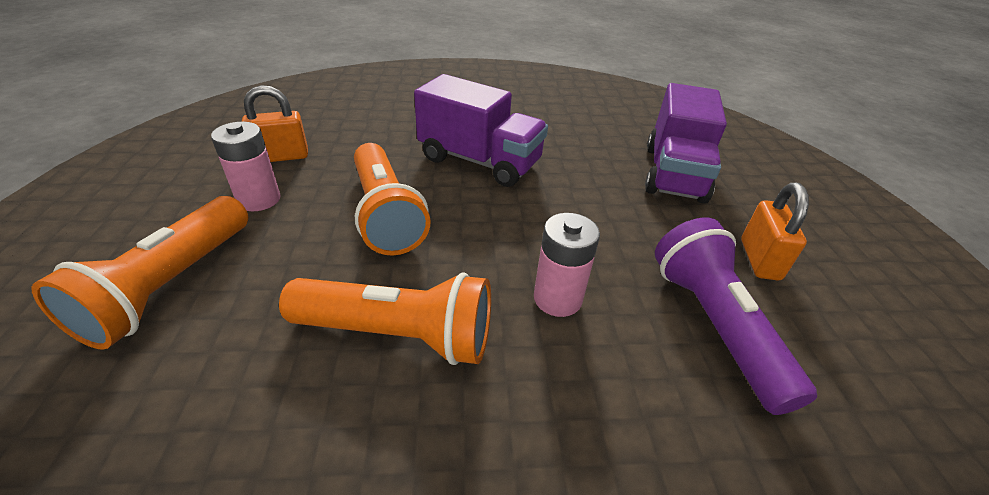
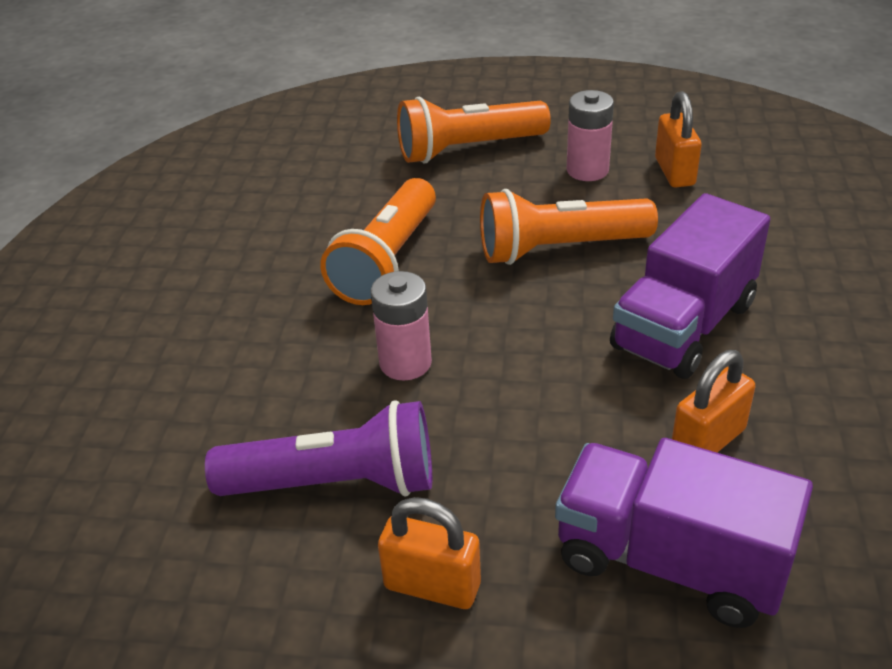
camera: 105 degrees right, 0 degrees up
(169, 286) = (468, 149): orange flashlight -> orange flashlight turned 45 degrees counterclockwise
(581, 158) = (708, 441): none -> orange padlock

